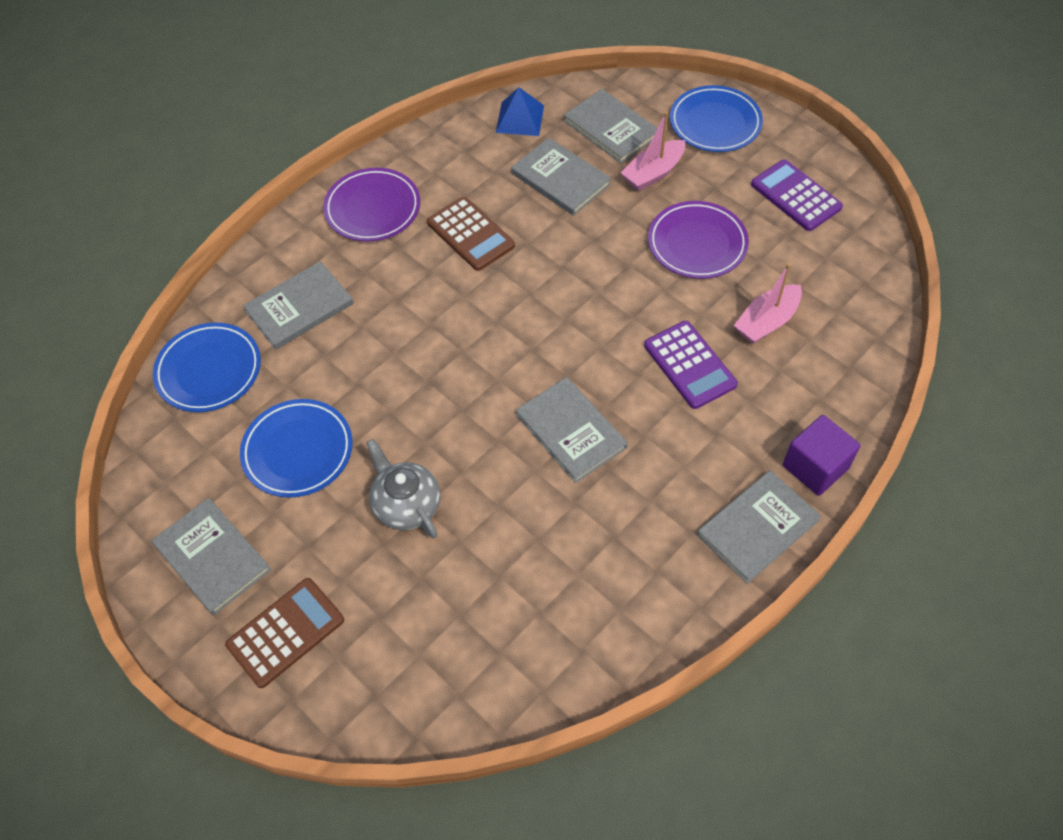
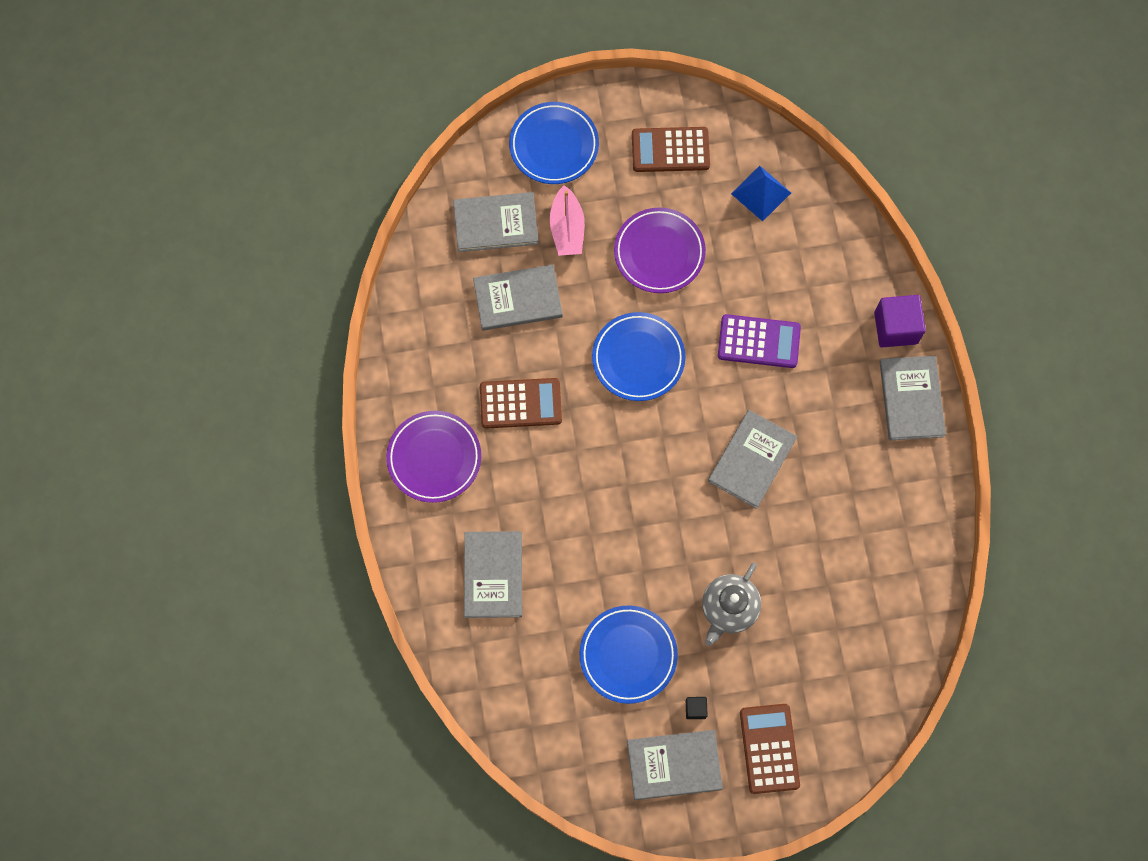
camera: 55 degrees left, 15 degrees up
(209, 371) = (504, 677): blue plate -> blue plate (638, 358)
(283, 540) = (695, 709): none -> black cube
(406, 505) = (728, 609): grey teapot -> grey teapot turned 60 degrees counterclockwise
(520, 119) = (427, 282): blue pyramid -> blue pyramid (761, 193)
(571, 431) = (752, 460): grey book -> grey book turned 60 degrees counterclockwise
(766, 321) = (763, 262): pink boat -> none
(795, 196) = (670, 150): purple calculator -> brown calculator

